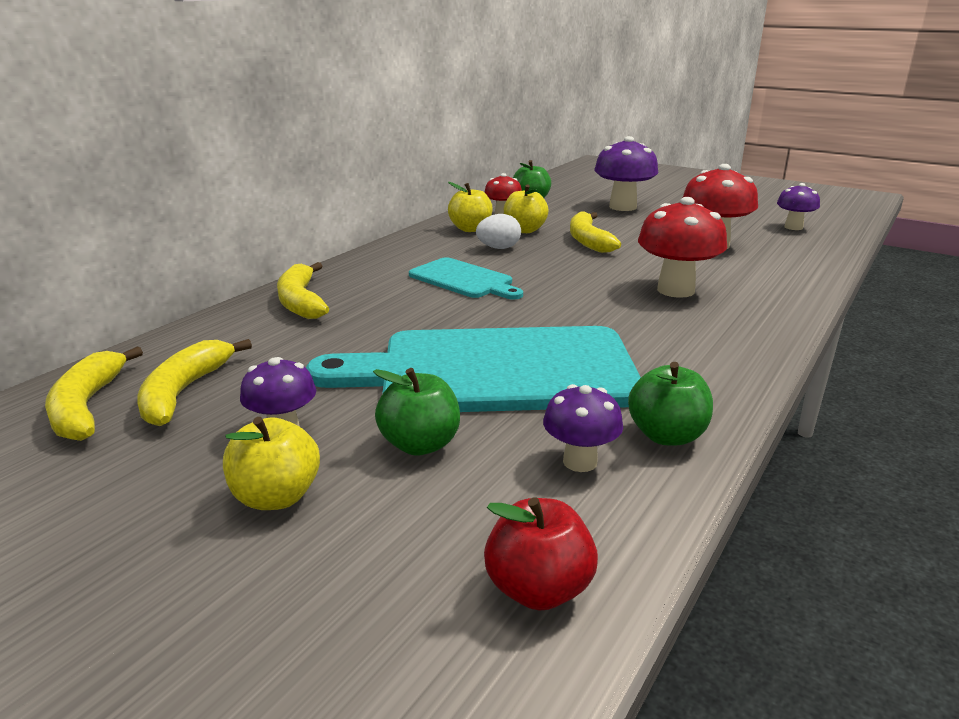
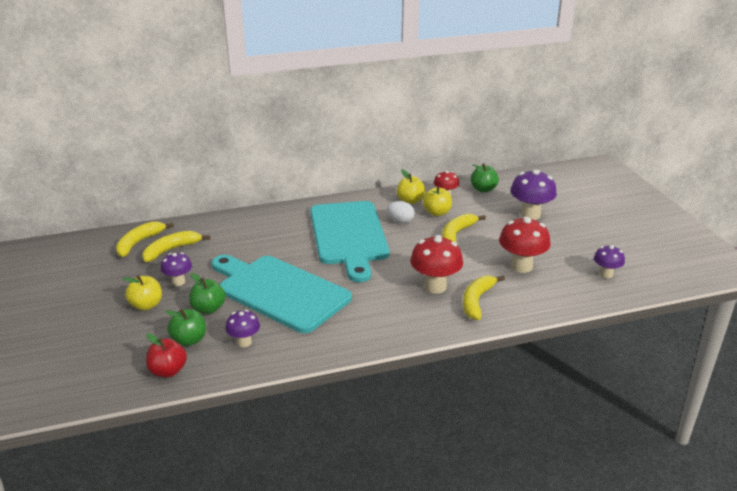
camera: 40 degrees right, 5 degrees up
(300, 301) = (265, 220): yellow banana -> yellow banana (477, 301)
(464, 280) = (348, 236): turquoise cutting board -> turquoise cutting board, size x1.97
(667, 435) = (289, 350): green apple -> green apple (189, 340)

